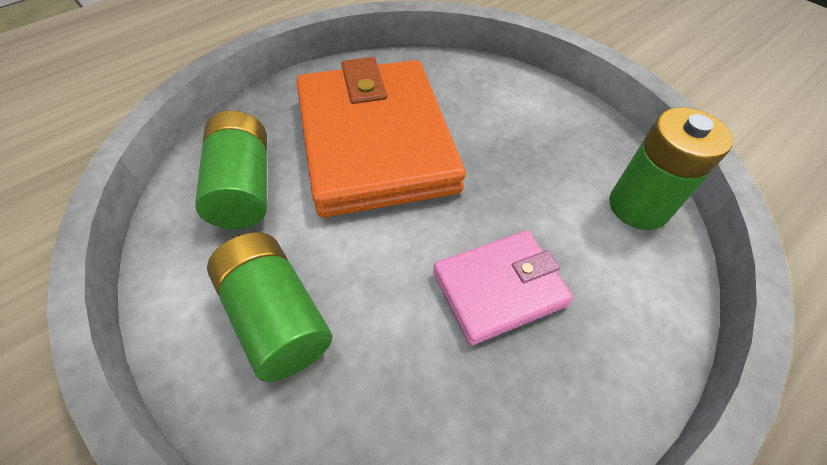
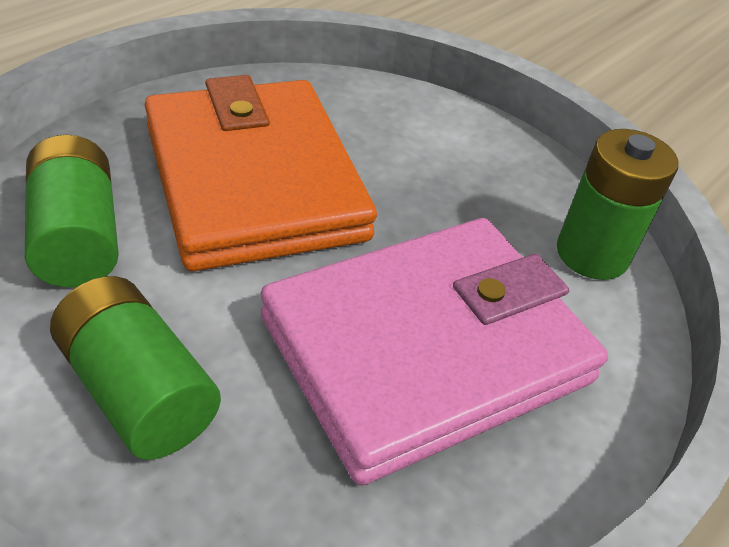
camera: 10 degrees left, 10 degrees down
(499, 288) = (426, 349): pink wallet -> pink wallet, size x1.95

